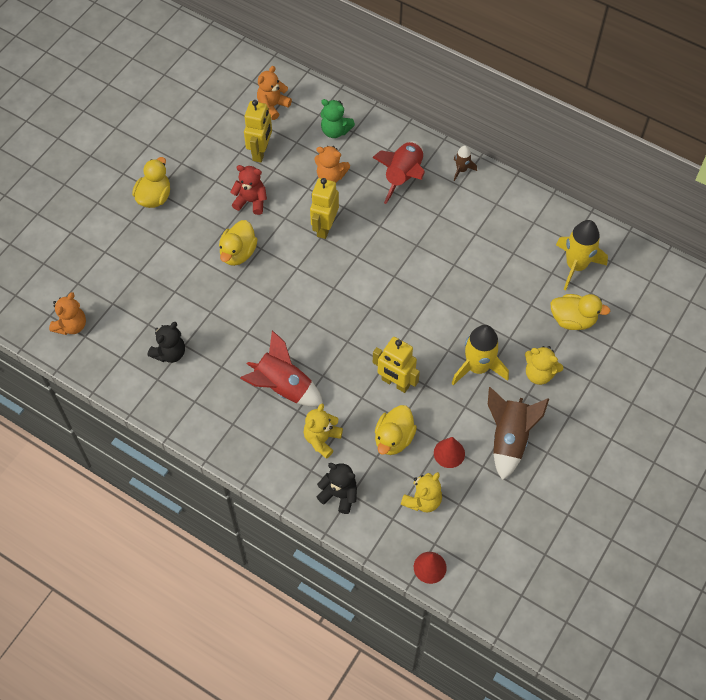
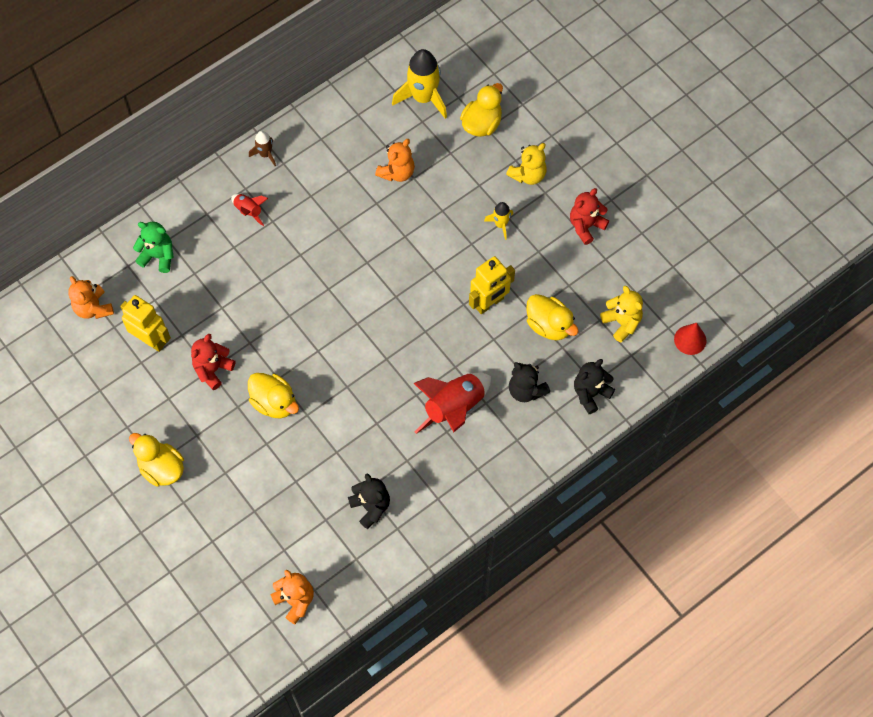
camera: 70 degrees left, 5 degrees up
(322, 439) = (526, 390): yellow teddy bear -> black teddy bear
(324, 227) = (279, 307): yellow robot -> none
(331, 176) = (216, 280): orange teddy bear -> orange teddy bear (397, 172)
(335, 131) = (158, 256): green teddy bear -> green teddy bear turned 120 degrees counterclockwise
(403, 176) = (249, 211): red rocket -> red rocket, size x0.52
(449, 453) = (582, 282): red cone -> none
(477, 367) = (500, 224): yellow rocket -> yellow rocket, size x0.52
(509, 439) = (586, 226): brown rocket -> red teddy bear

